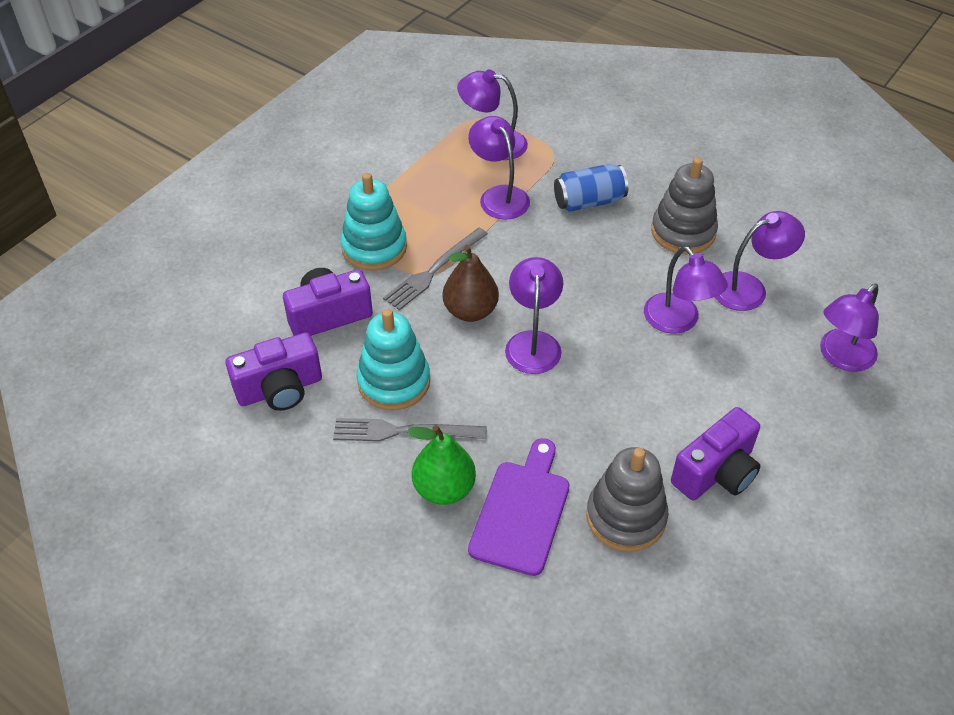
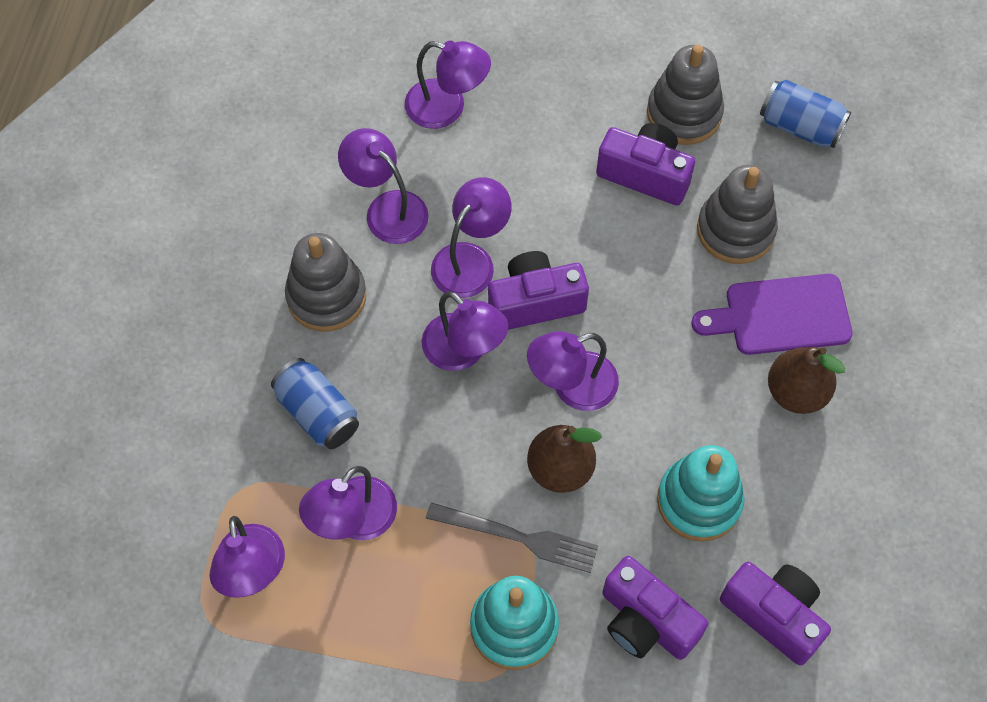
camera: 115 degrees left, 15 degrees up
(403, 431) = (754, 460): grey fork -> none
(444, 489) = (796, 392): green pear -> brown pear
(597, 291) = (464, 352): none -> purple lamp
(619, 347) = (535, 302): none -> purple camera
(724, 631) = (800, 126): none -> blue can
(776, 533) = (684, 113): none -> grey stacking toy

